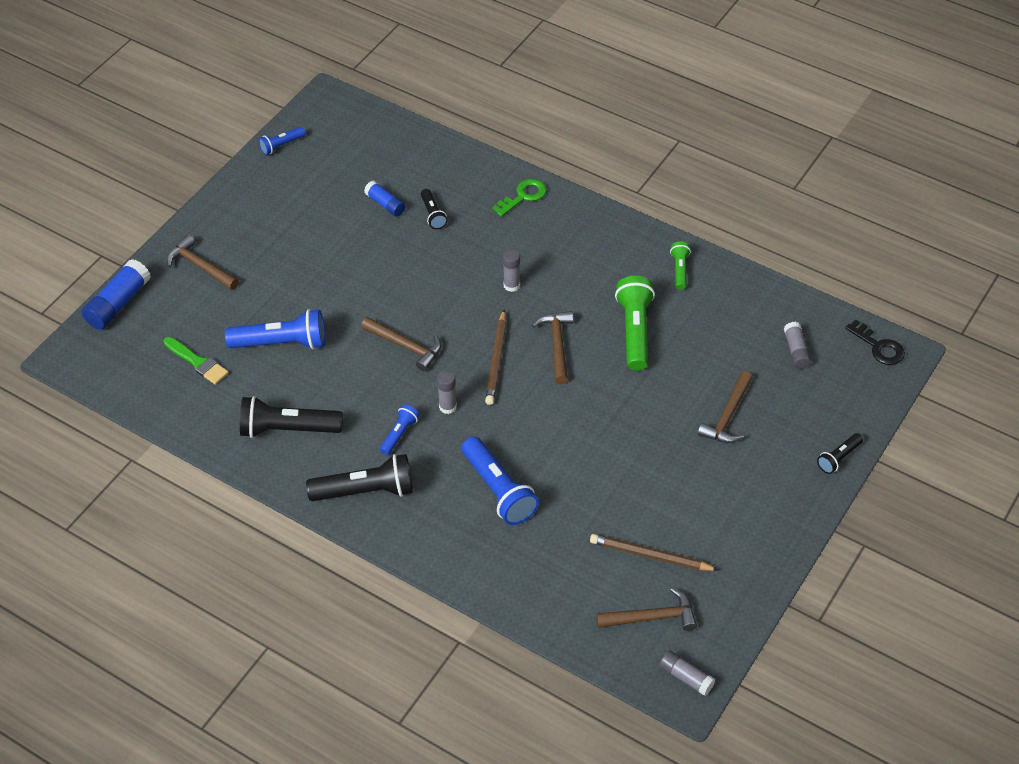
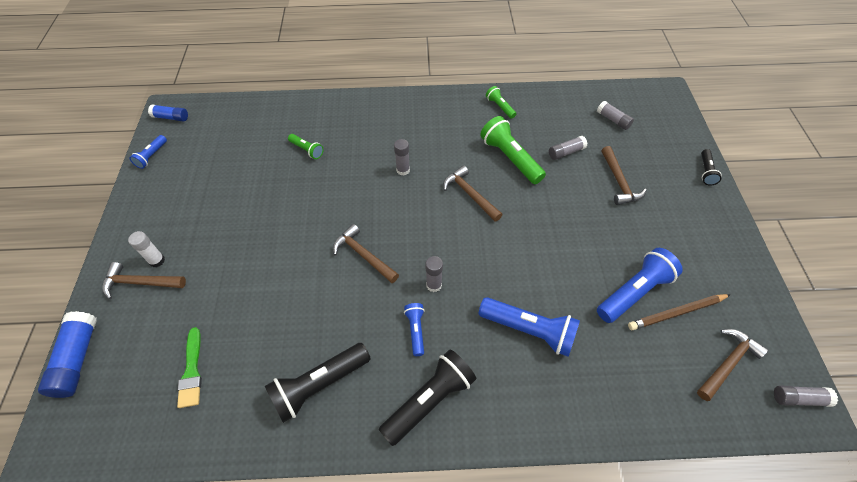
camera: 35 degrees left, 5 degrees up
(197, 362) = (192, 371): green brush -> green brush turned 75 degrees clockwise
(225, 254) = (157, 260): none -> white glue stick
(281, 343) = (258, 310): blue flashlight -> blue flashlight (634, 292)
(385, 204) = (265, 159): blue glue stick -> blue glue stick (171, 117)
(406, 346) = (363, 255): brown hammer -> brown hammer turned 135 degrees counterclockwise
(433, 214) = (307, 150): black flashlight -> green flashlight
(496, 360) = (438, 228): brown pencil -> none
(523, 196) = (360, 109): green key -> none
(702, 356) = (566, 152): none -> grey glue stick
(879, 347) = (652, 94): black key -> none

